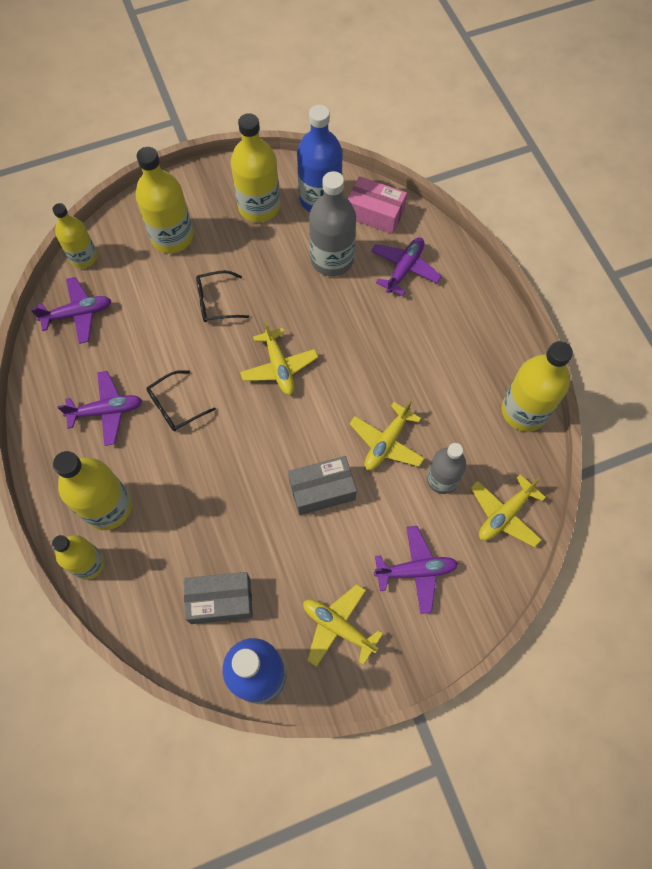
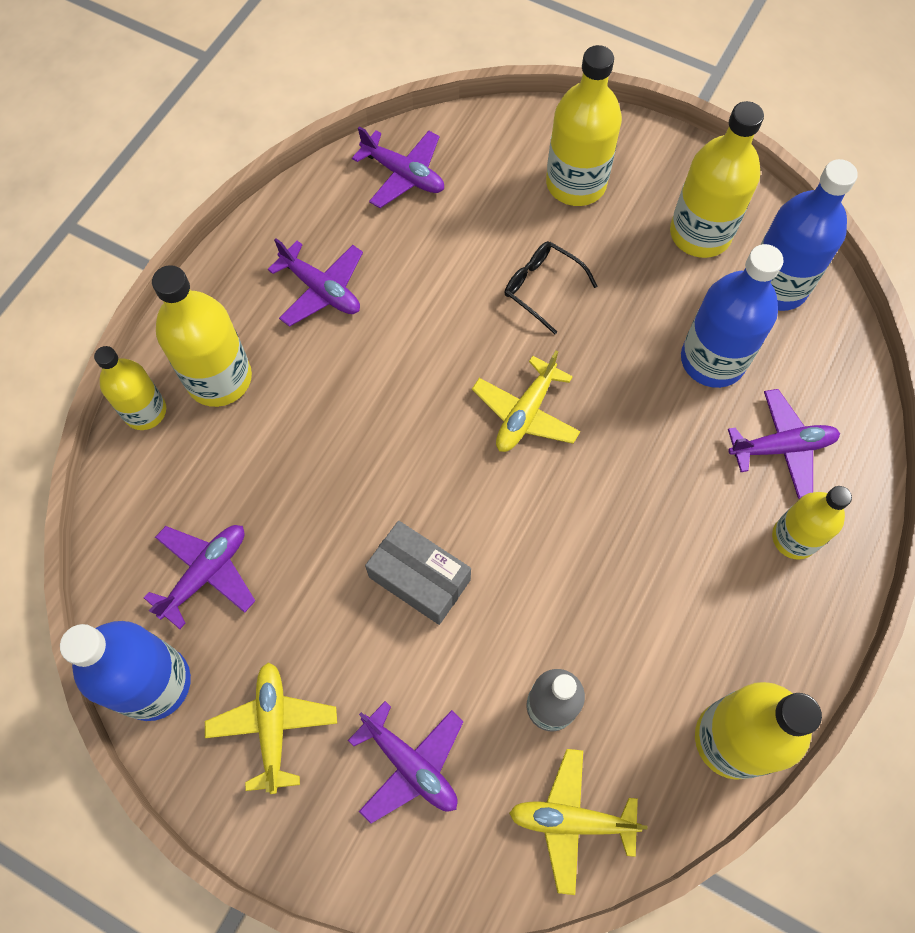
camera: 50 degrees right, 0 degrees up
(83, 257) = (471, 126): yellow bottle -> yellow bottle (794, 538)
(176, 406) = (386, 349): black glasses -> none
(220, 600) = (206, 574): grey box -> purple plane
(332, 259) = (712, 360): grey bottle -> blue bottle
(375, 213) = (820, 358): pink box -> none
(386, 442) = (540, 604): yellow plane -> none

